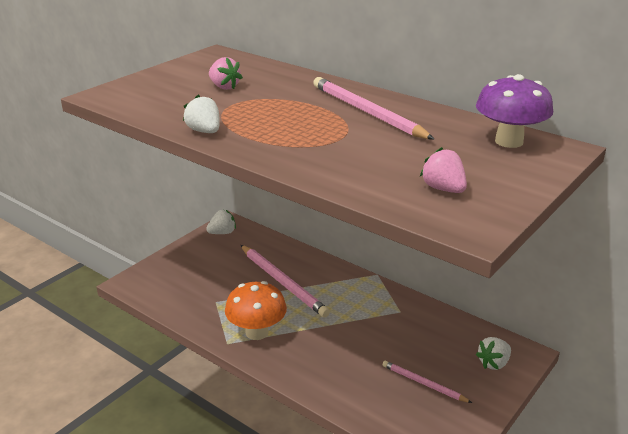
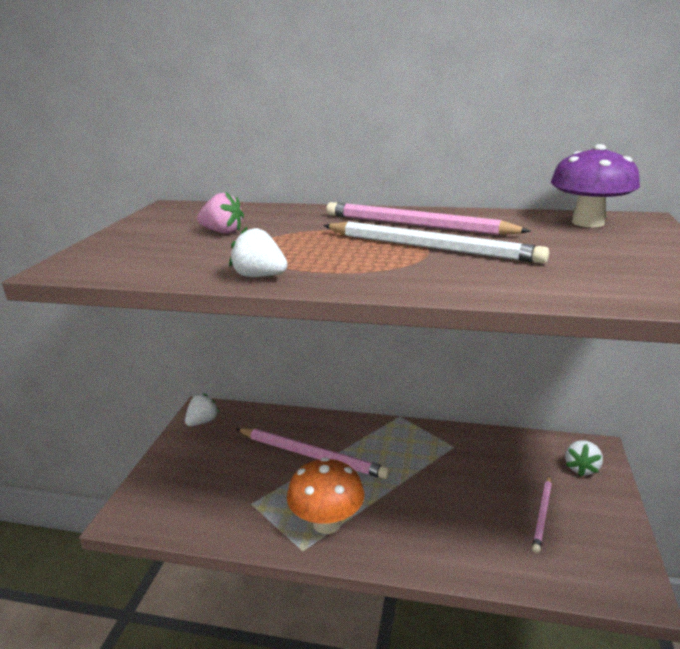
camera: 25 degrees left, 5 degrees down
(347, 135) = (431, 247): none -> white pencil
(423, 383) = (542, 515): pink pencil -> pink pencil turned 75 degrees counterclockwise
(443, 189) = (611, 272): pink strawberry -> none

